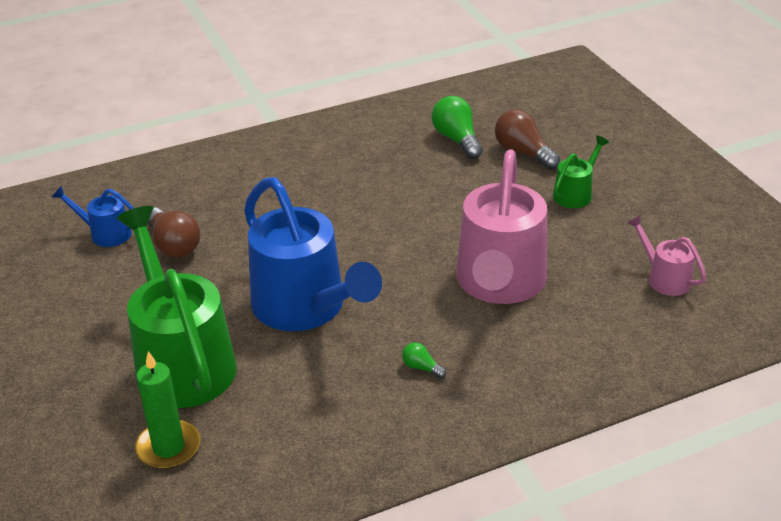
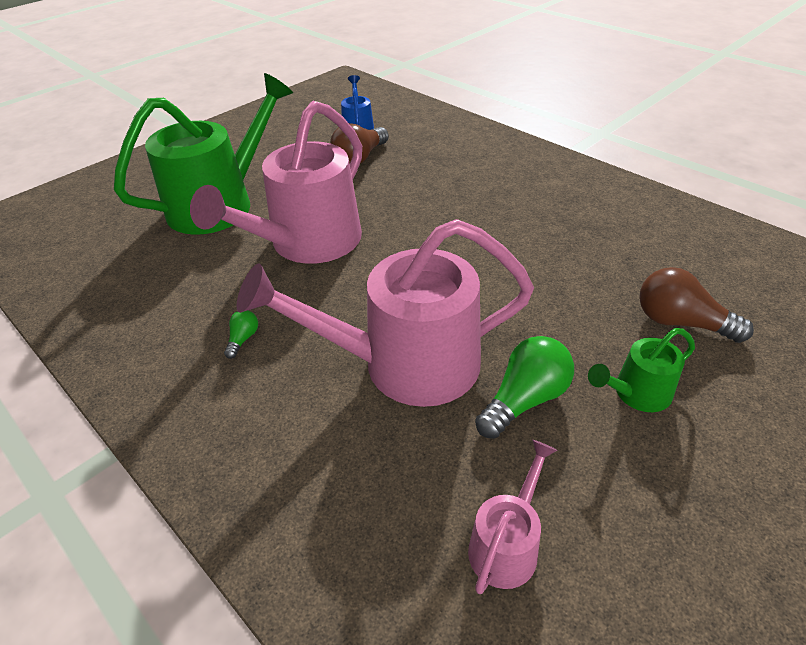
camera: 70 degrees right, 5 degrees up
(168, 447) = (120, 228): green candle -> none
(306, 308) = (307, 244): blue watering can -> pink watering can
(457, 139) = (653, 262): green light bulb -> green light bulb (524, 400)
(523, 153) = (681, 322): brown light bulb -> brown light bulb turned 90 degrees counterclockwise
(575, 193) = (636, 393): green watering can -> green watering can turned 135 degrees clockwise

